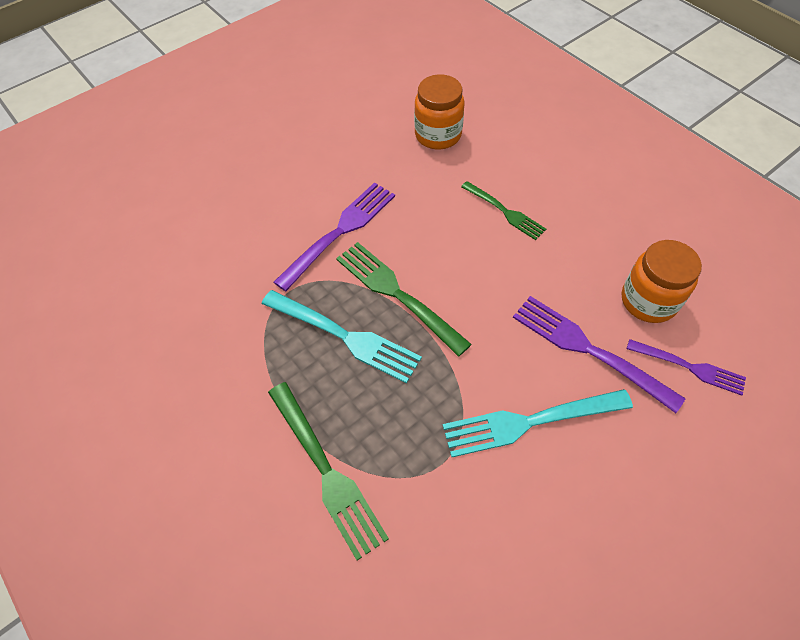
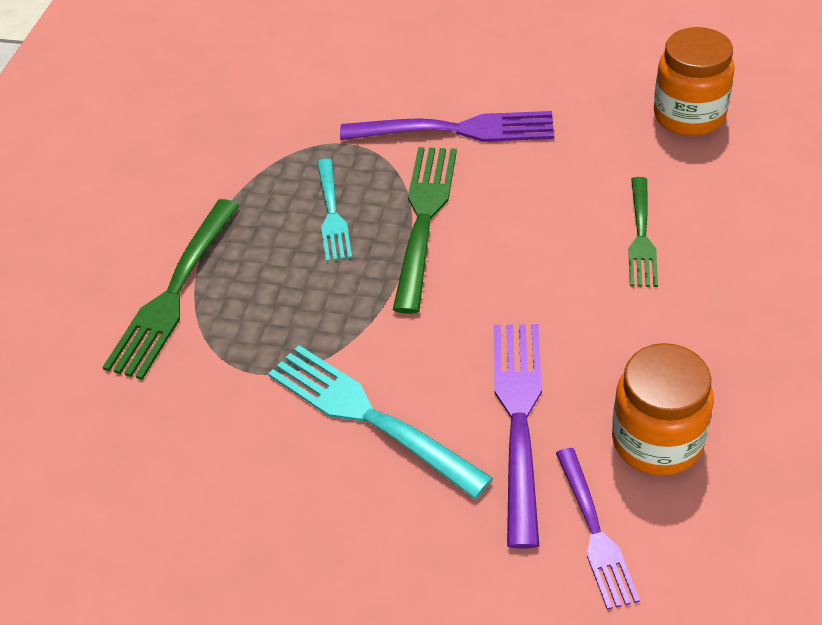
camera: 55 degrees right, 10 degrees down
(345, 336) = (332, 214): turquoise fork -> turquoise fork, size x0.63

